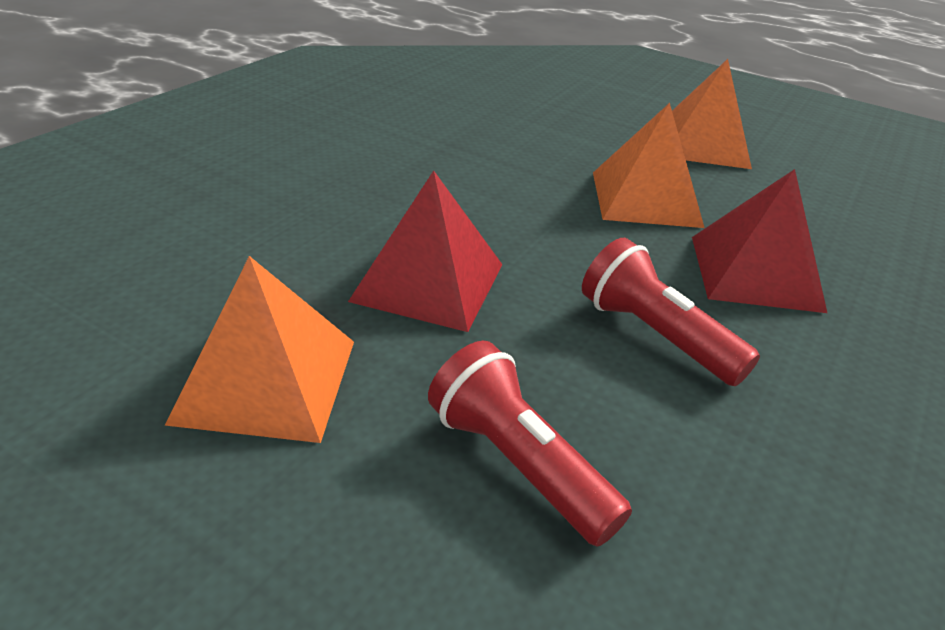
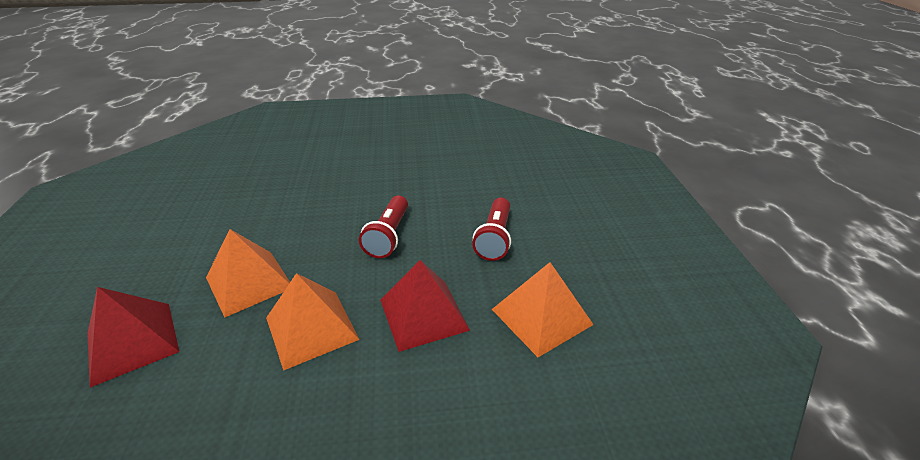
camera: 125 degrees left, 0 degrees up
(702, 145) = (130, 288): orange pyramid -> orange pyramid (312, 328)
(755, 272) = (306, 227): red pyramid -> red pyramid (132, 342)

